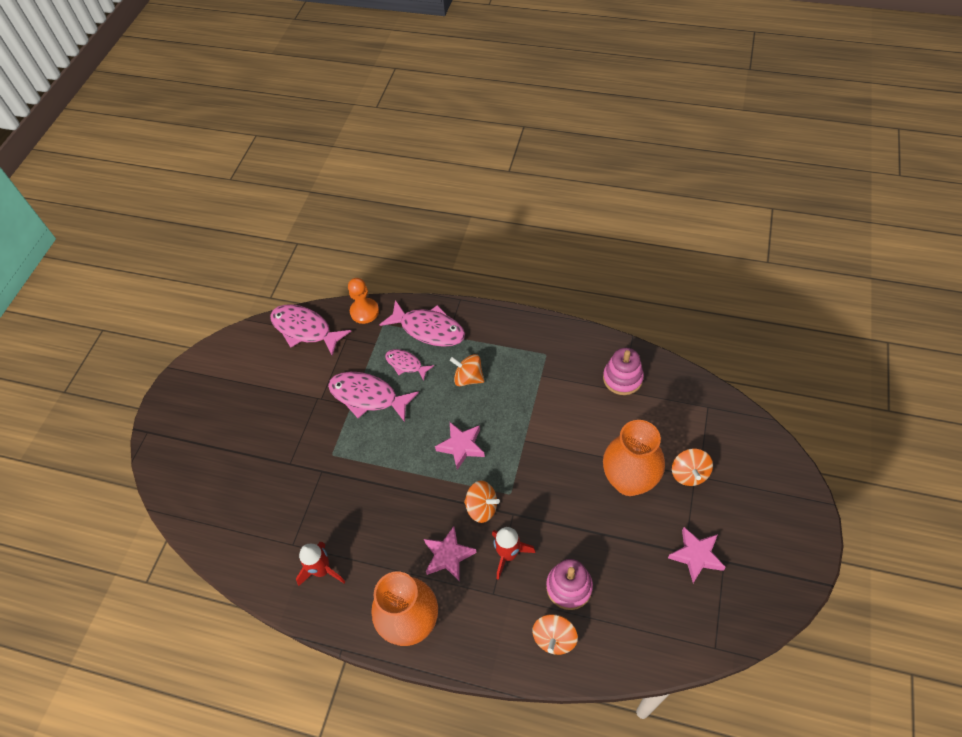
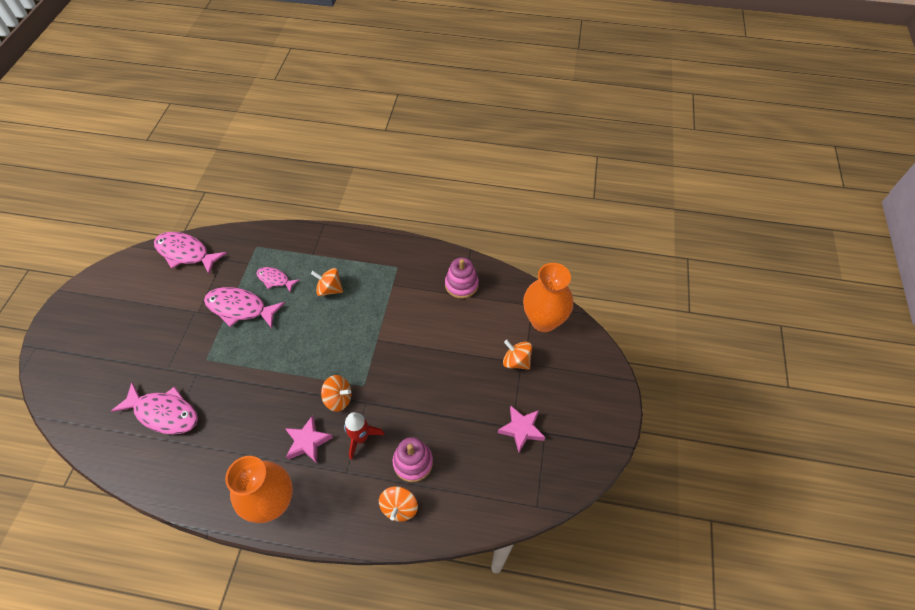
camera: 10 degrees left, 0 degrees up
(322, 570) = (193, 461): red rocket -> none
(364, 311) = (240, 236): orange pawn -> none
(428, 329) = (296, 249): pink fish -> pink fish (164, 413)
(461, 446) = (322, 347): pink star -> none
(629, 481) = (465, 369): orange vase -> orange vase (543, 320)
(689, 473) = (516, 361): orange spinning top -> orange spinning top turned 135 degrees clockwise

